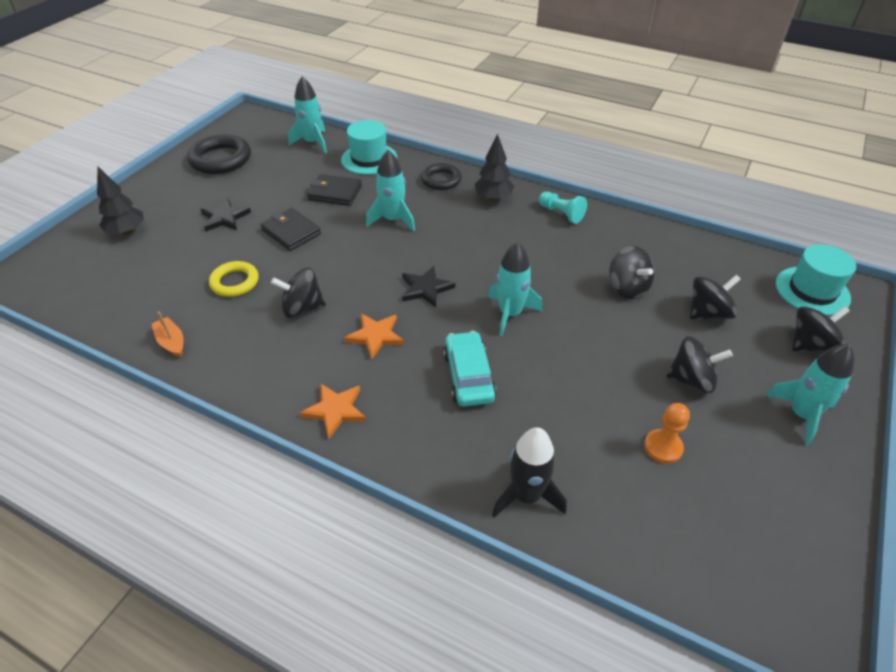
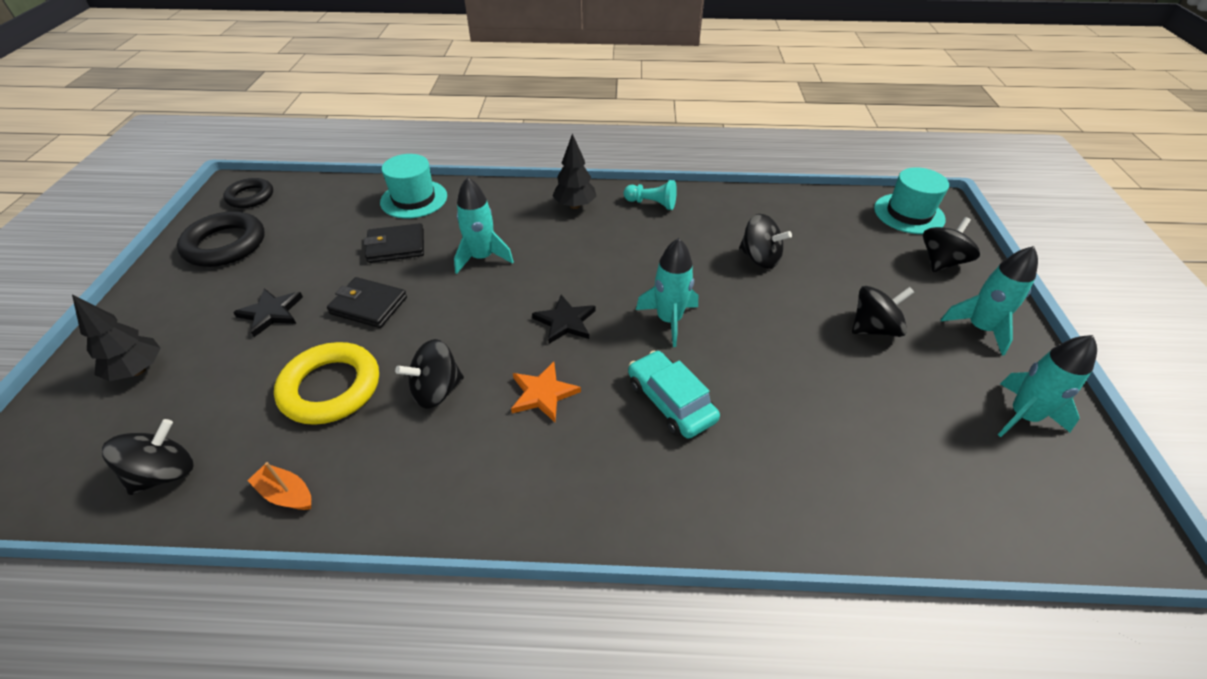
camera: 25 degrees left, 0 degrees up
(235, 282) = (331, 388): yellow ring -> yellow ring, size x1.57
(313, 143) = (335, 197): turquoise rocket -> turquoise rocket (1023, 416)
(335, 410) = (550, 498): orange star -> none
(441, 180) = (508, 201): black ring -> black ring (250, 197)
(526, 496) = (812, 509): black rocket -> none
(663, 447) = (896, 404): orange pawn -> none
(708, 313) = (843, 260): black spinning top -> black spinning top (165, 473)

